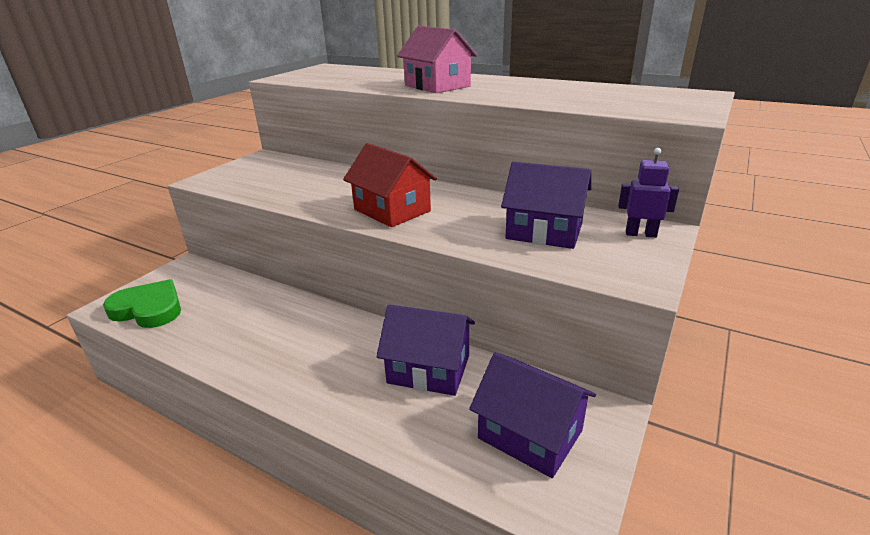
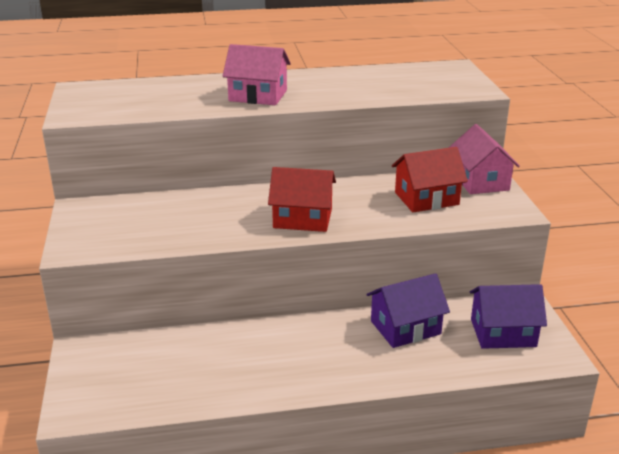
camera: 40 degrees left, 0 degrees up
(149, 309) = (117, 395): green heart -> none
(544, 231) = (426, 198): purple house -> red house
(640, 234) = (480, 181): purple robot -> pink house

